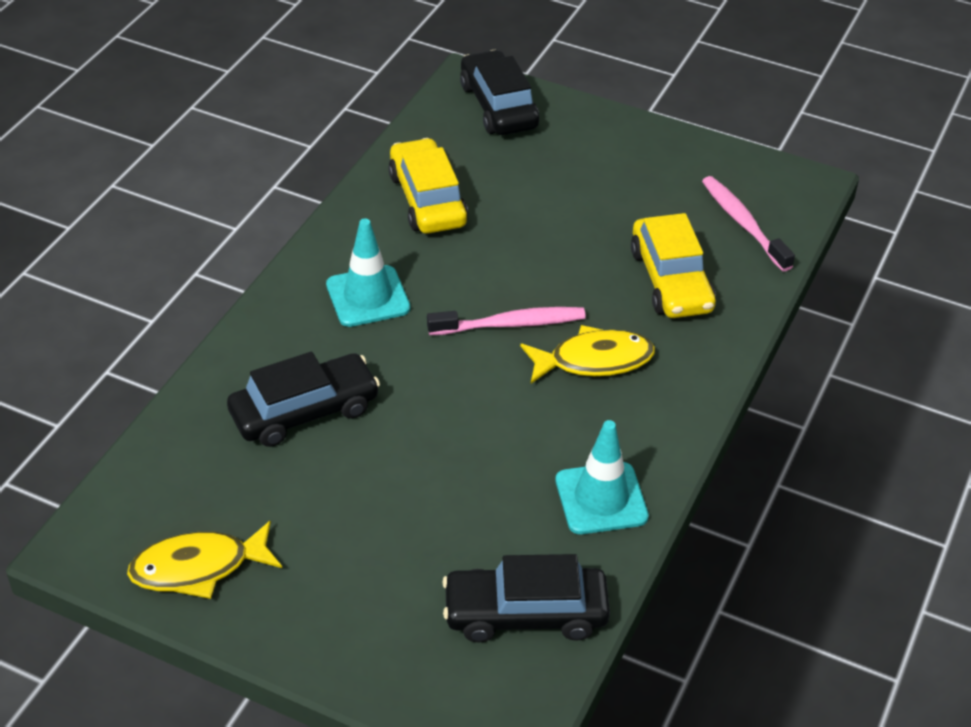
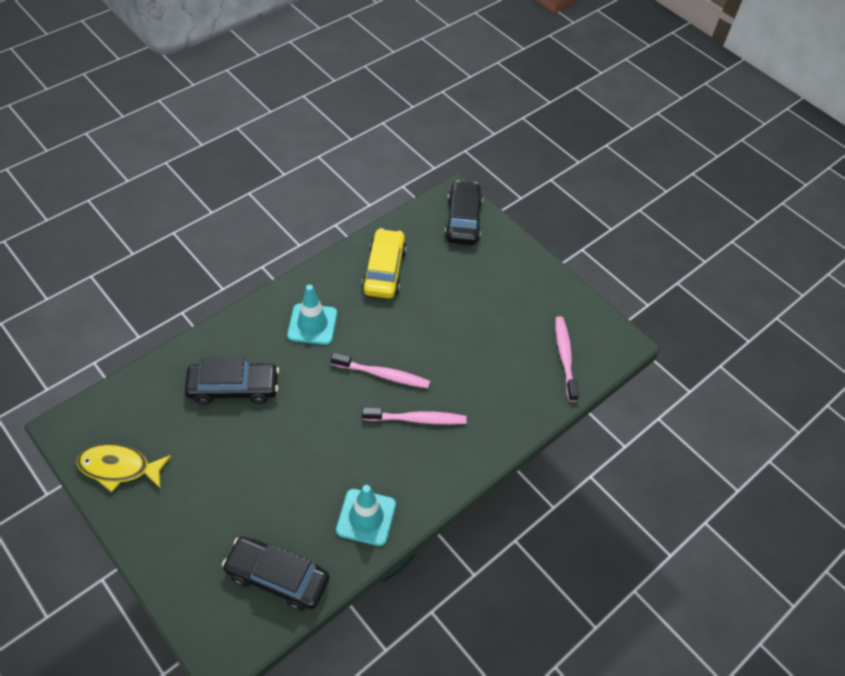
camera: 20 degrees right, 10 degrees up
(594, 360) = (417, 419): yellow fish -> pink toothbrush
(671, 280) = (496, 381): yellow car -> none

